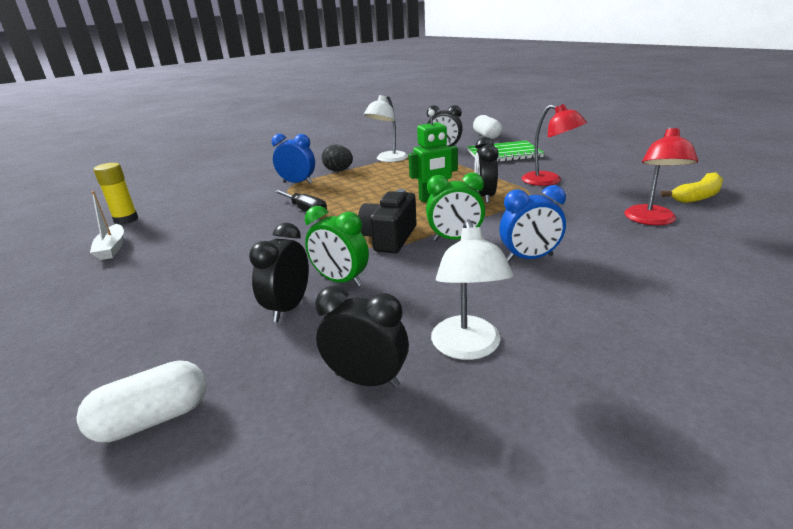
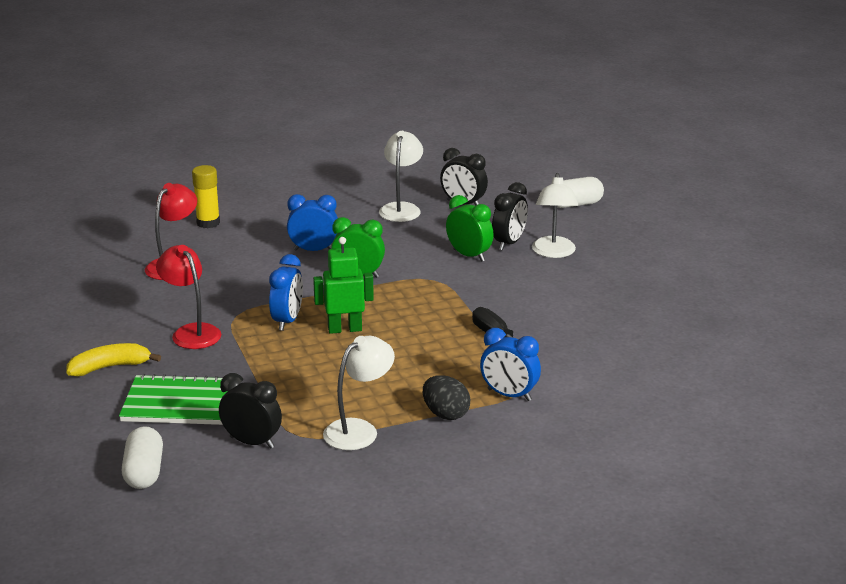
camera: 170 degrees left, 0 degrees up
(112, 248) = (697, 320): white boat -> none
(126, 220) = (718, 362): yellow glue stick -> yellow glue stick (208, 223)
(230, 302) = (553, 253): none -> white lamp
(389, 238) = (416, 286): black camera -> none
(484, 197) = (287, 321): black clock -> blue clock
(698, 196) = (86, 282): yellow banana -> yellow banana (110, 367)

